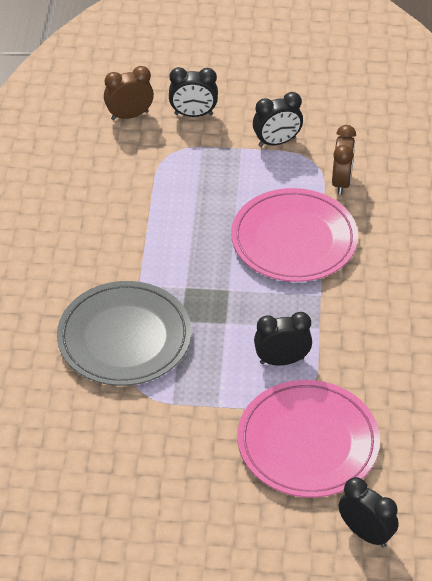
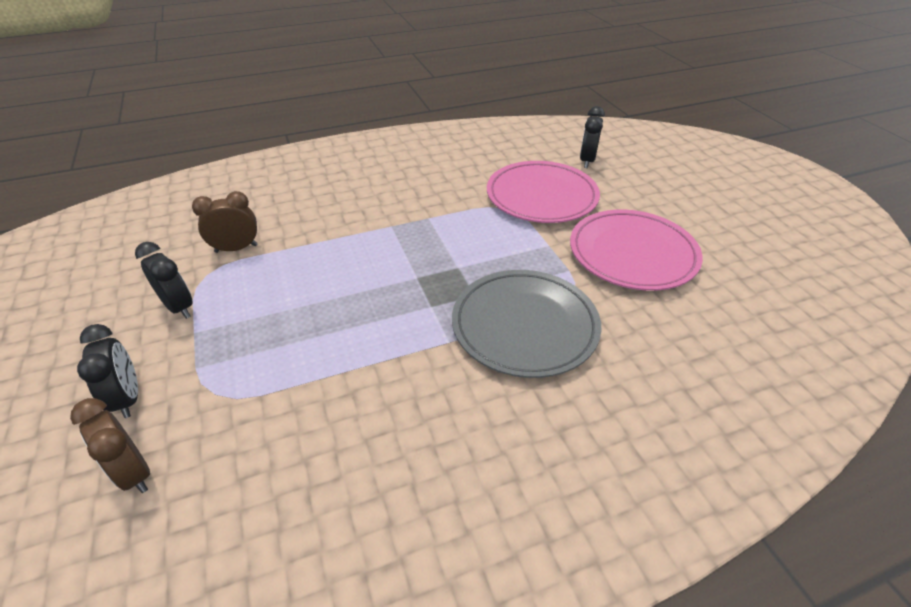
camera: 115 degrees left, 5 degrees down
(282, 360) = (476, 226): black clock -> none
(294, 240) = (330, 256): pink plate -> pink plate (632, 254)

